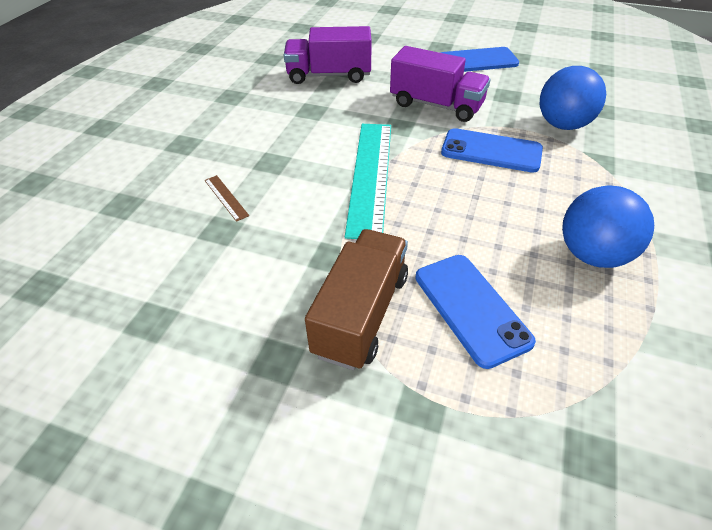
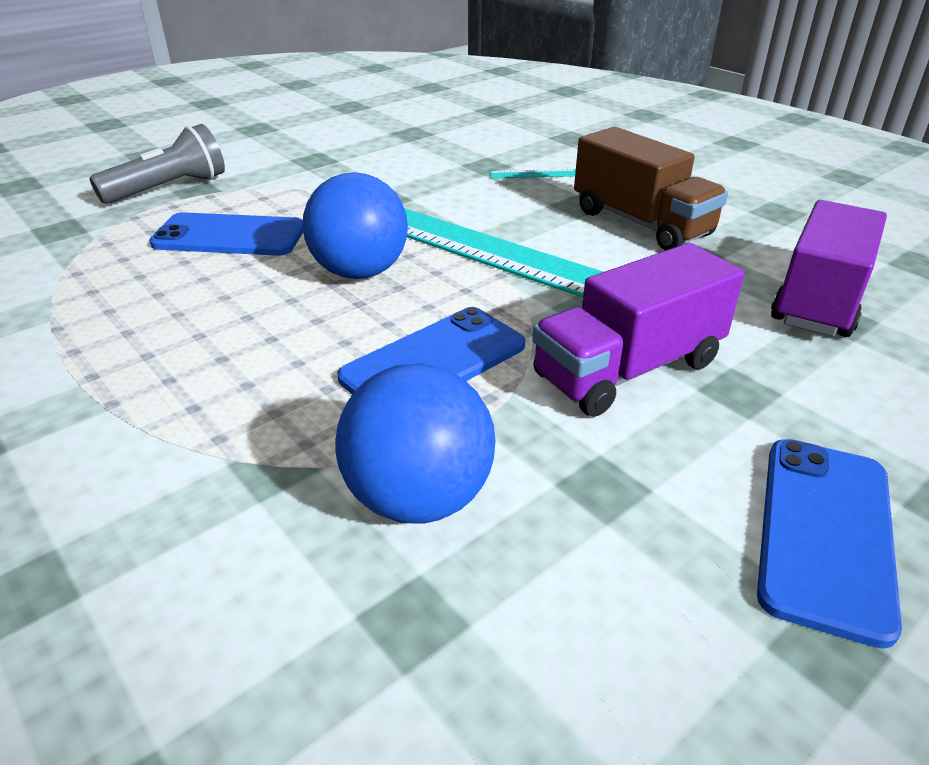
camera: 120 degrees right, 10 degrees down
(226, 197) = (534, 174): brown ruler -> turquoise ruler
(361, 314) = (303, 193): brown truck -> brown truck (641, 223)
(438, 439) = (169, 188): none -> grey flashlight
(592, 255) = (159, 334): blue ball -> blue ball (360, 272)

